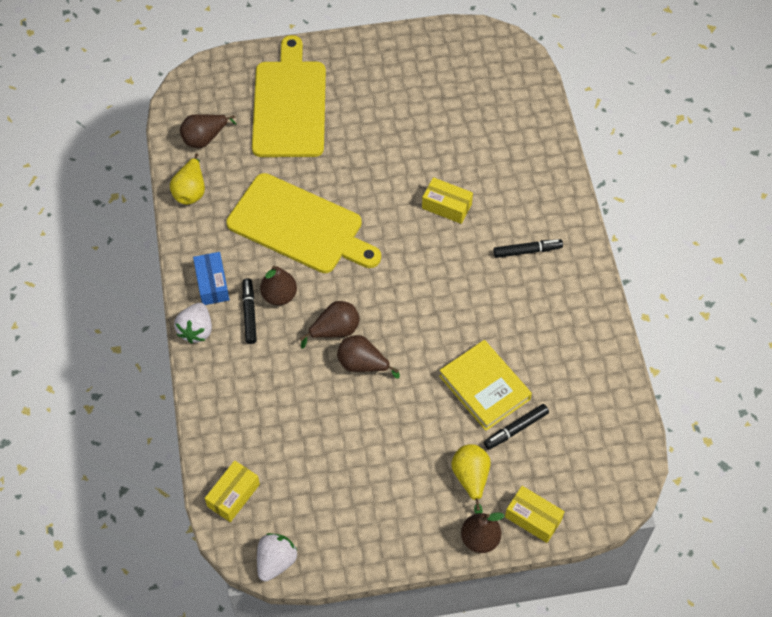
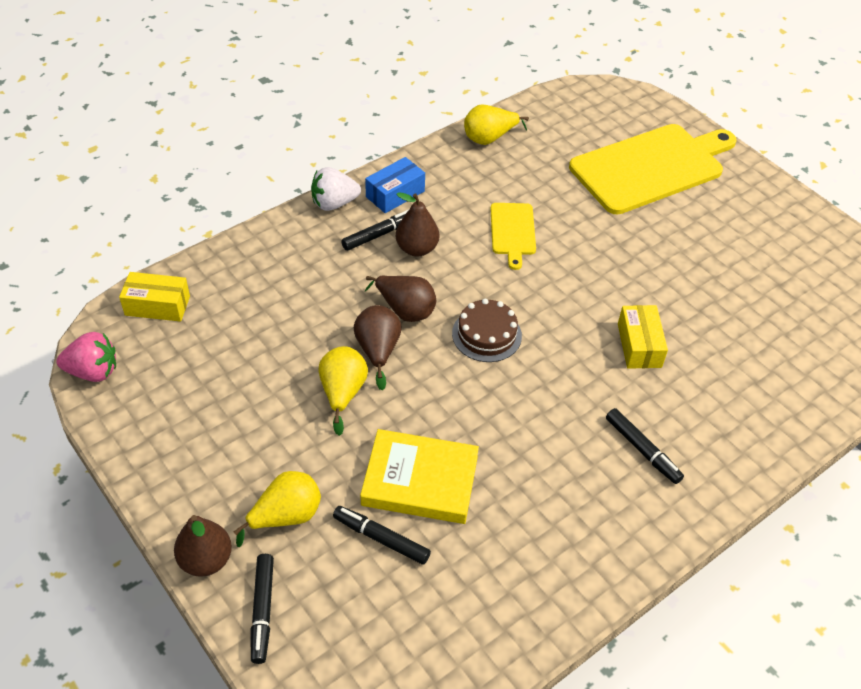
camera: 60 degrees right, 10 degrees down
(205, 138) = (557, 125): brown pear -> none
(276, 561) = (93, 371): white strawberry -> pink strawberry
(300, 226) = (513, 231): yellow cutting board -> yellow cutting board, size x0.48
(386, 290) = (486, 334): none -> brown cake
(388, 403) = (343, 393): none -> yellow pear
(484, 387) = (420, 481): yellow book -> yellow book turned 75 degrees clockwise
(533, 518) = (263, 610): yellow box -> black marker

